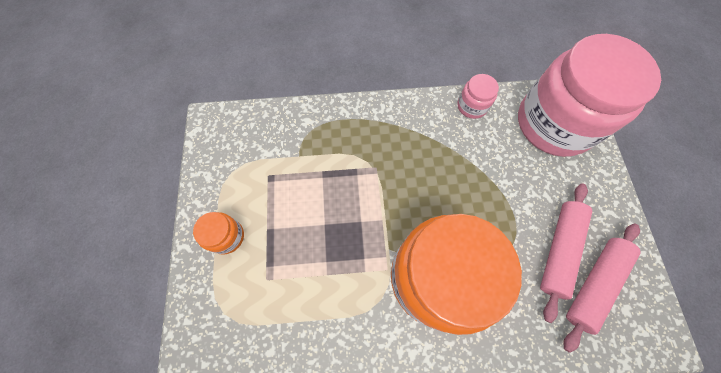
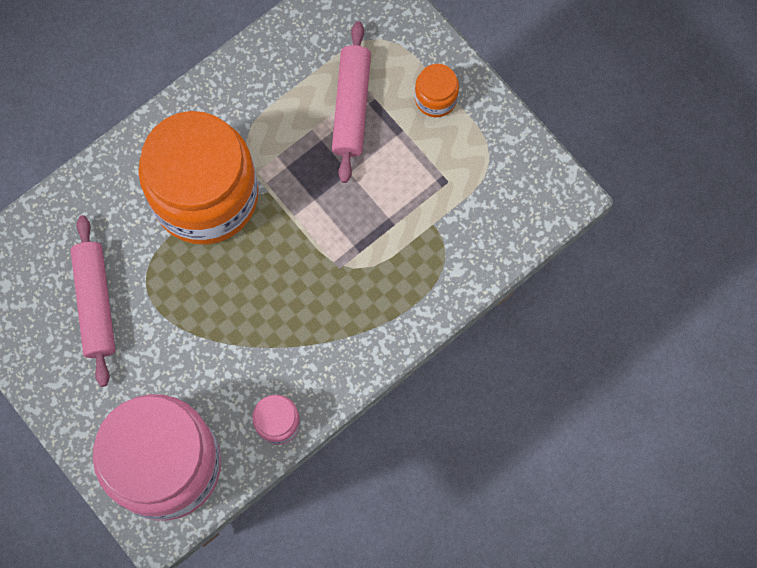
camera: 145 degrees right, 5 degrees up
(594, 284) = (46, 290): pink rolling pin -> pink rolling pin (351, 106)

